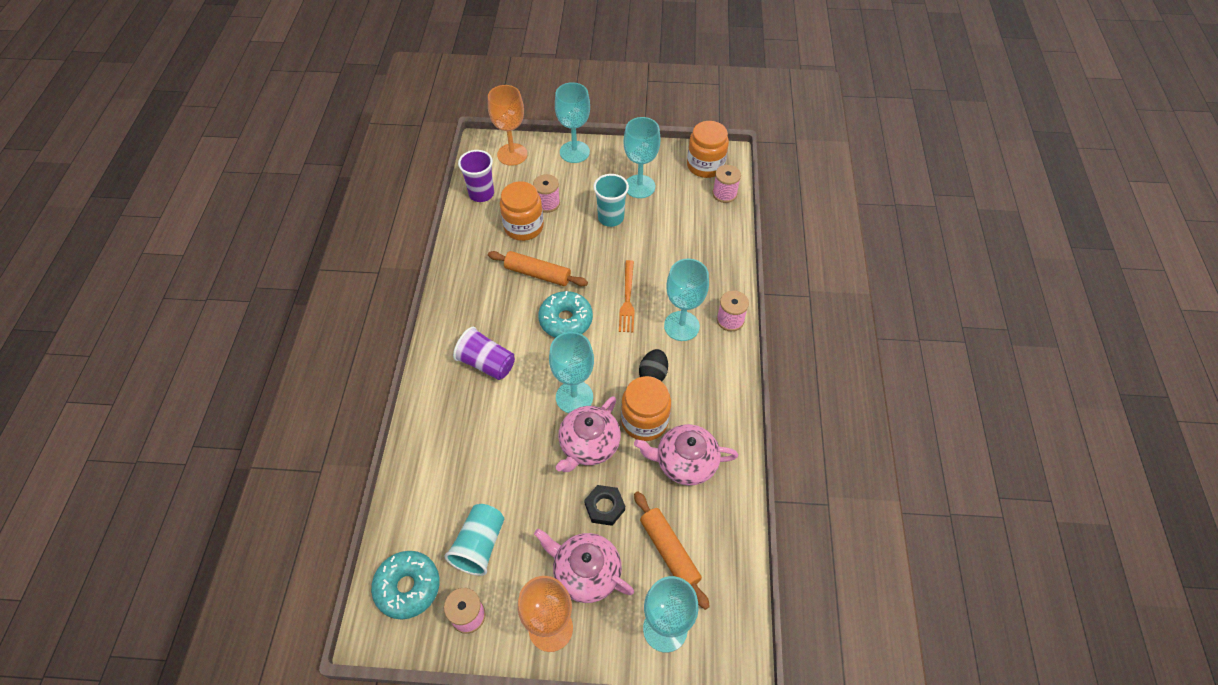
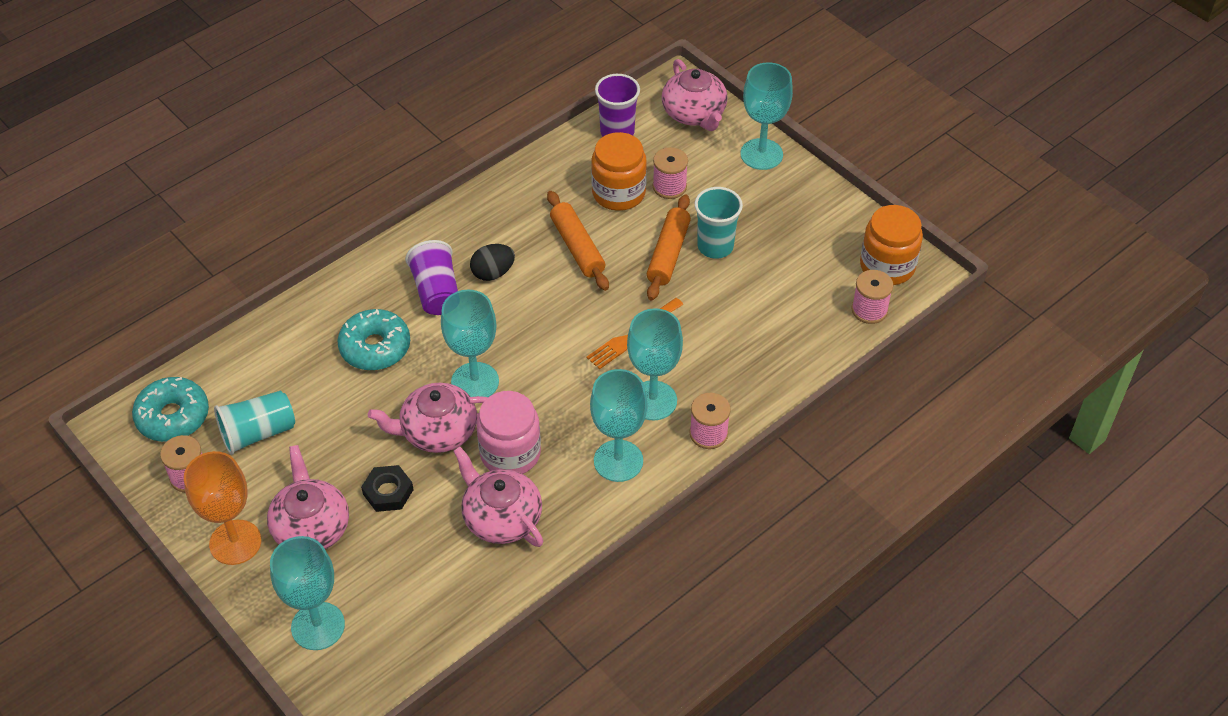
camera: 45 degrees right, 5 degrees down
(512, 154) = (694, 113): orange goblet -> pink teapot
(566, 320) = (551, 309): turquoise donut -> turquoise donut (375, 347)
(639, 186) = (785, 237): turquoise goblet -> turquoise goblet (618, 461)
(644, 421) = (510, 453): orange jar -> pink jar
(653, 374) = (569, 421): black egg -> black egg (493, 273)
(669, 551) = (396, 574): orange rolling pin -> orange rolling pin (668, 254)

